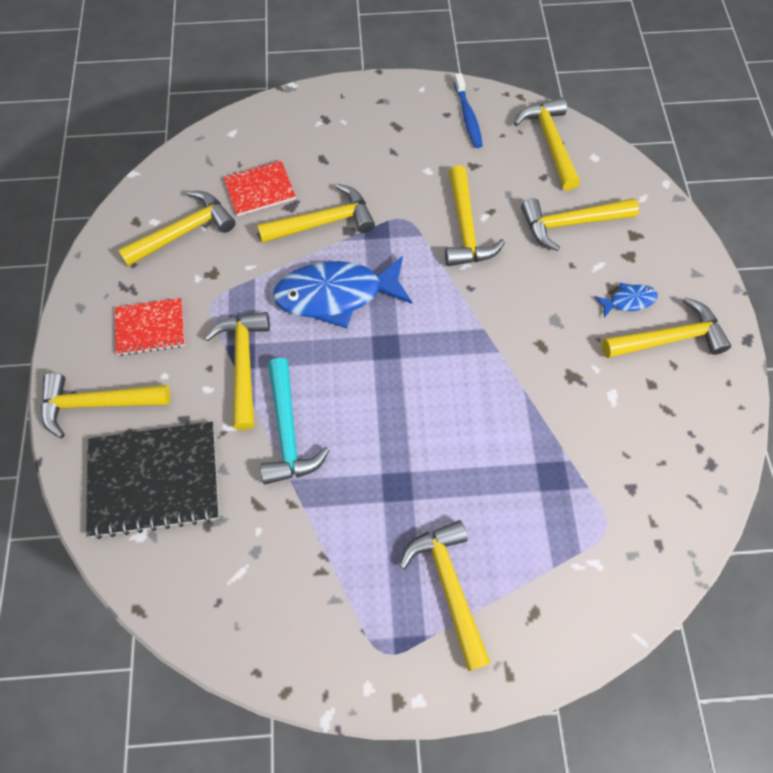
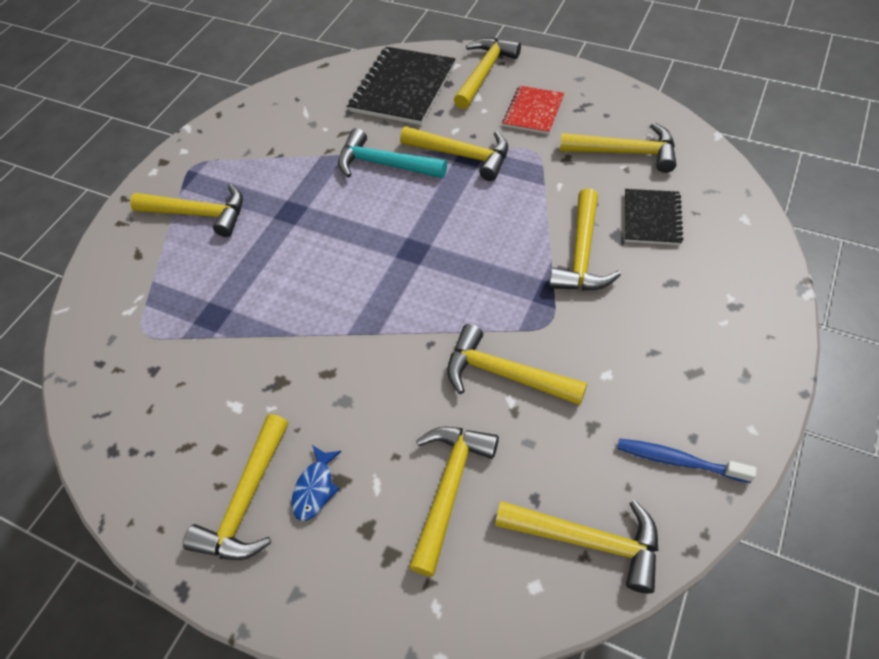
camera: 125 degrees right, 10 degrees down
(184, 232) = (625, 153): yellow hammer -> yellow hammer turned 75 degrees counterclockwise
(260, 189) = (651, 218): red notebook -> black notebook
(336, 295) = (490, 235): blue fish -> none

